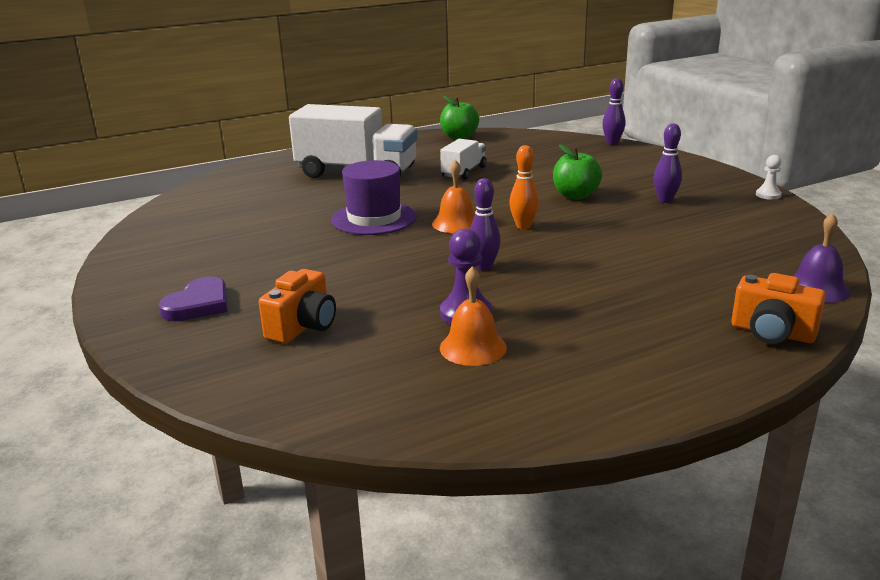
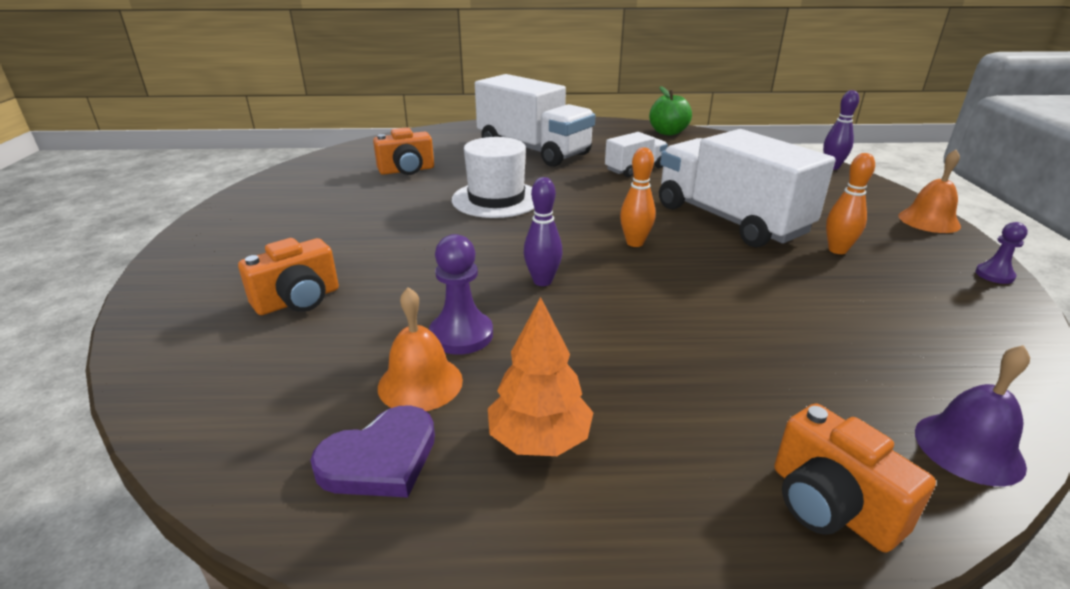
camera: 25 degrees right, 5 degrees up
(198, 304) = (250, 249): purple heart -> purple heart (380, 458)
(257, 212) = (407, 170): none -> orange camera
(374, 218) = (496, 199): purple hat -> white hat
(456, 223) = (568, 223): orange bell -> orange bell (929, 220)
(575, 195) = (730, 220): green apple -> white truck
(587, 352) = (539, 439): none -> orange tree
(665, 200) = (837, 250): purple bowling pin -> orange bowling pin
(768, 195) = (994, 275): white pawn -> purple pawn

